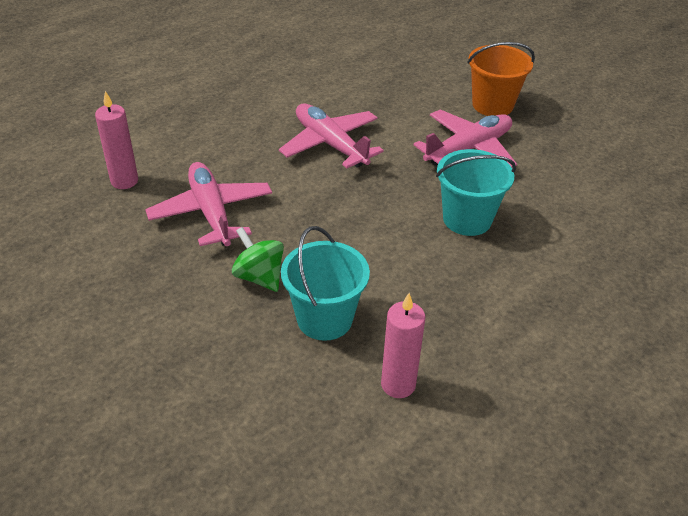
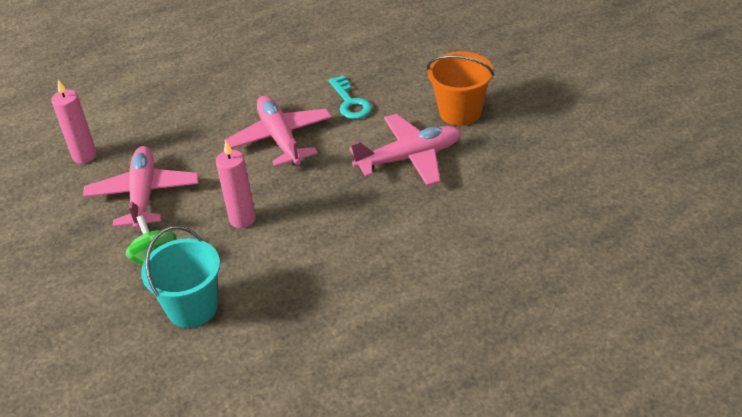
camera: 20 degrees right, 0 degrees up
(383, 106) = (350, 102): none -> turquoise key
(398, 385) = (224, 376): pink candle -> pink candle (242, 219)
(467, 219) = (368, 231): turquoise bucket -> none

